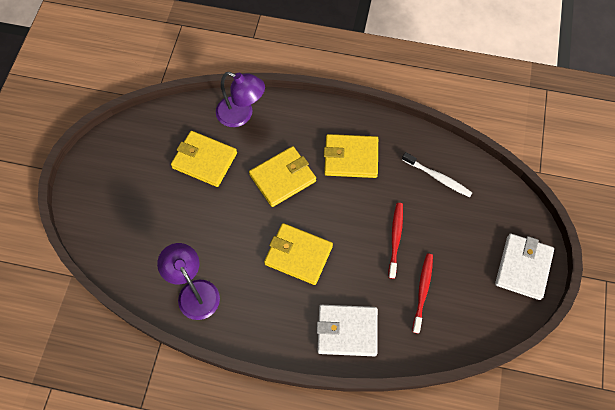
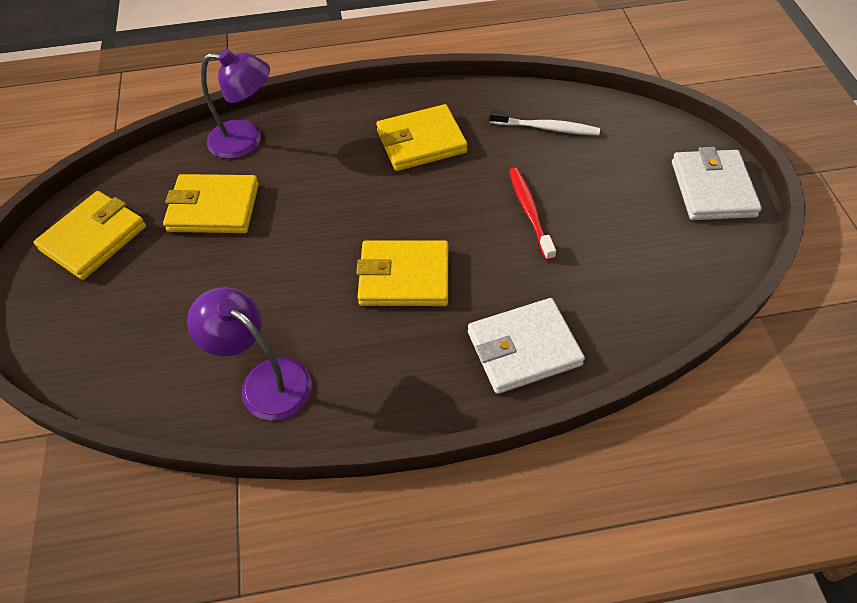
camera: 20 degrees left, 10 degrees down
(282, 178) = (338, 193): yellow wallet -> yellow wallet (94, 238)
(422, 291) = (601, 260): red toothbrush -> none

